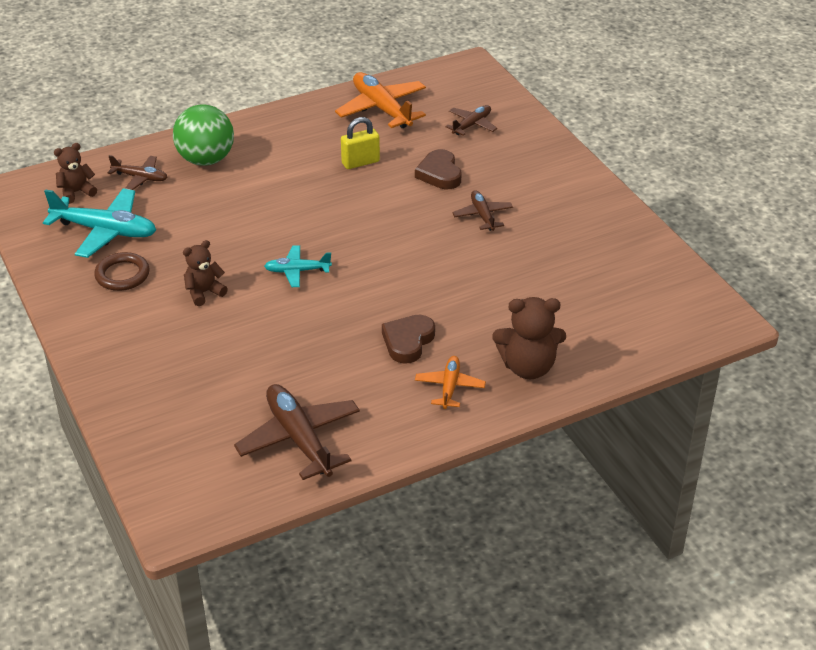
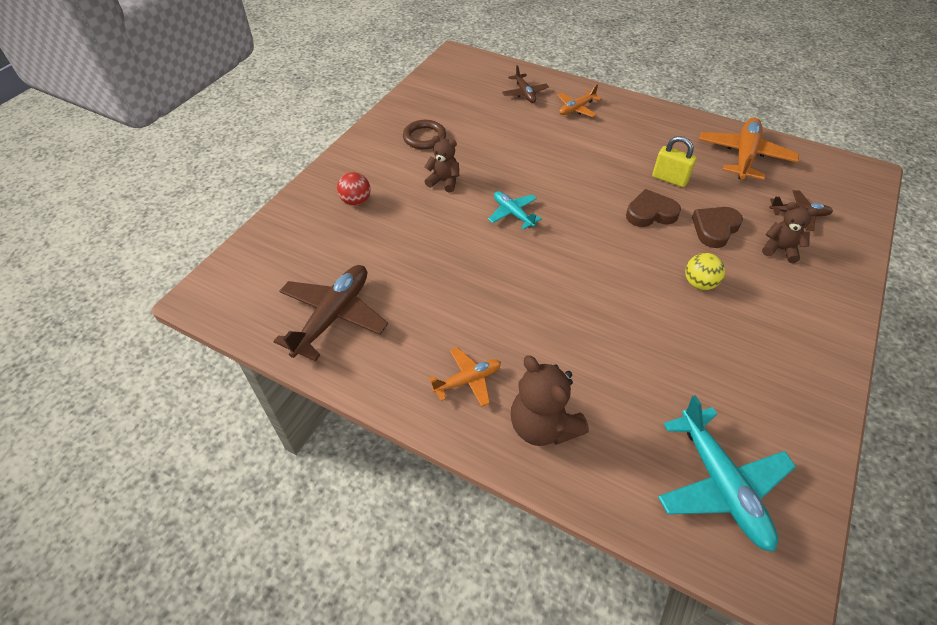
camera: 55 degrees right, 10 degrees up
(76, 192) = (481, 78): brown teddy bear -> brown teddy bear (780, 249)
(105, 231) = (458, 108): turquoise plane -> turquoise plane (721, 485)
(162, 363) = (356, 201): none -> red ball
(206, 160) = (576, 109): green ball -> orange plane
(408, 341) = (497, 321): brown heart -> brown heart (650, 213)
(482, 215) = (699, 283): brown plane -> yellow ball

